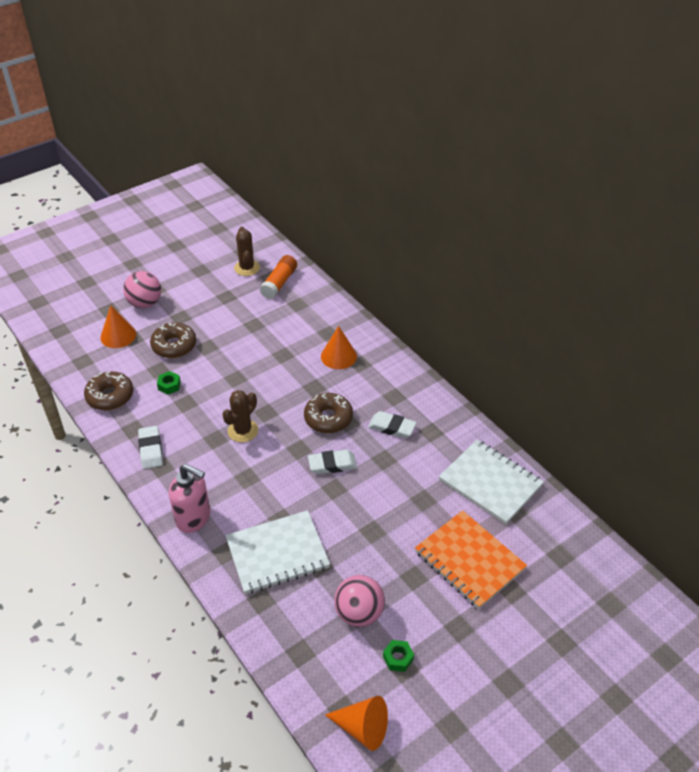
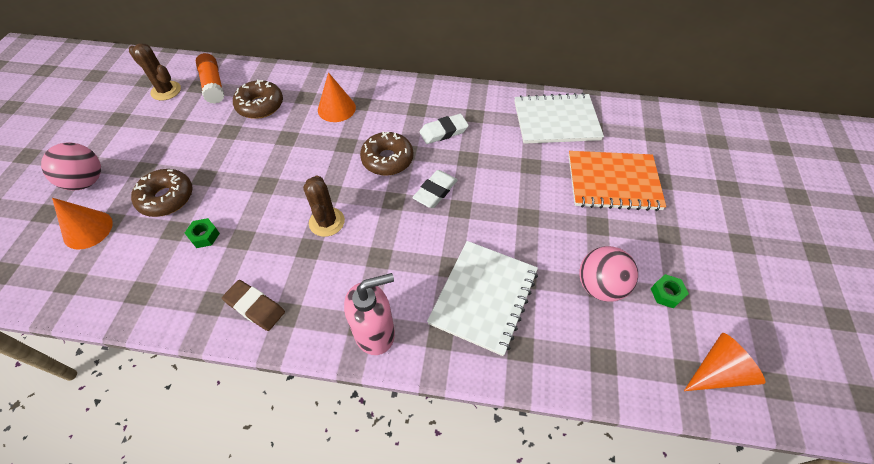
camera: 45 degrees left, 10 degrees up
(110, 396) = (146, 292): brown donut -> brown donut (260, 105)
(151, 449) = (255, 307): white eraser -> brown eraser

